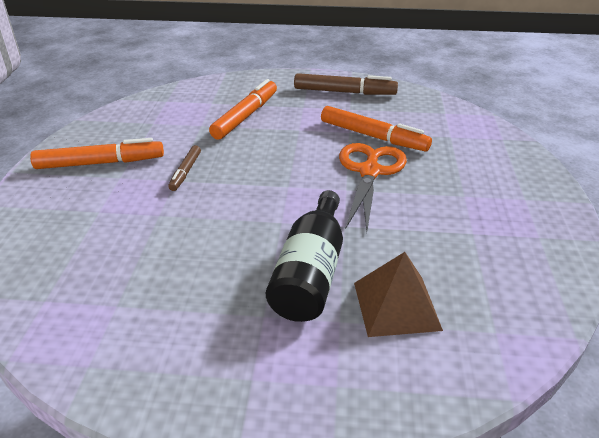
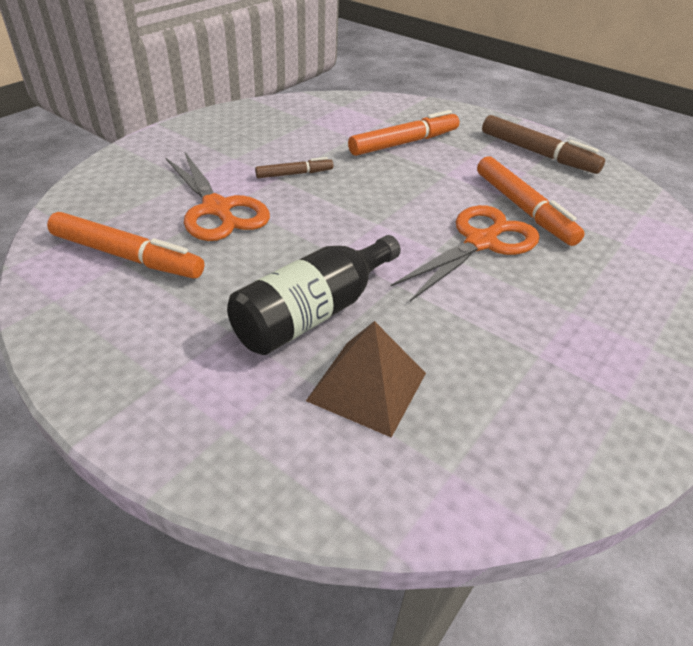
camera: 30 degrees right, 5 degrees up
(100, 163) = (231, 140): orange marker -> orange marker (127, 256)
(151, 226) = (217, 209): none -> orange scissors
(185, 172) = (294, 174): brown marker -> brown marker turned 150 degrees counterclockwise

